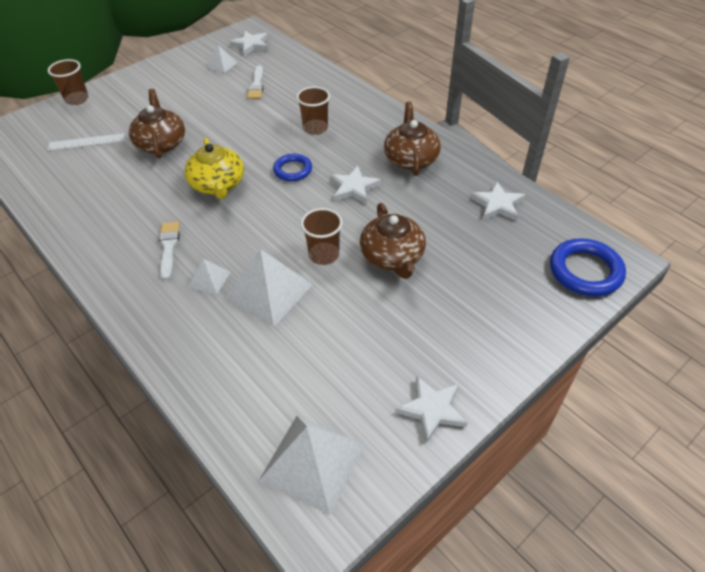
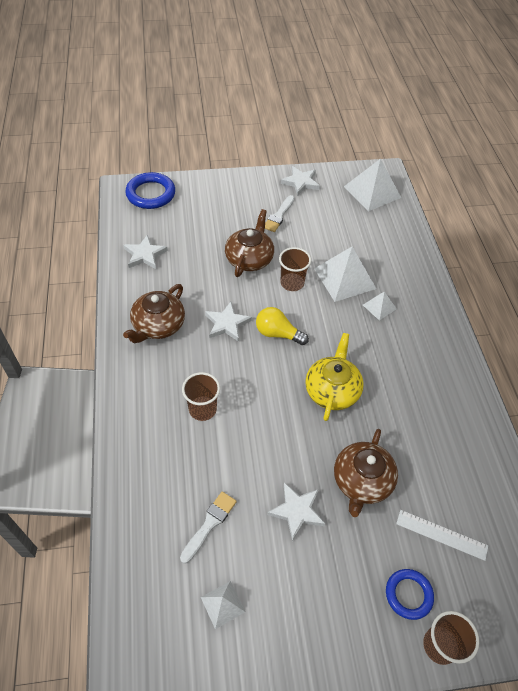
camera: 150 degrees left, 5 degrees up
(169, 247) = (398, 348): white brush -> white brush (279, 216)
(251, 45) = (155, 634): white star -> white star (297, 511)
(292, 170) = (260, 369): blue ring -> blue ring (408, 594)
(300, 202) = (277, 333): none -> yellow light bulb

